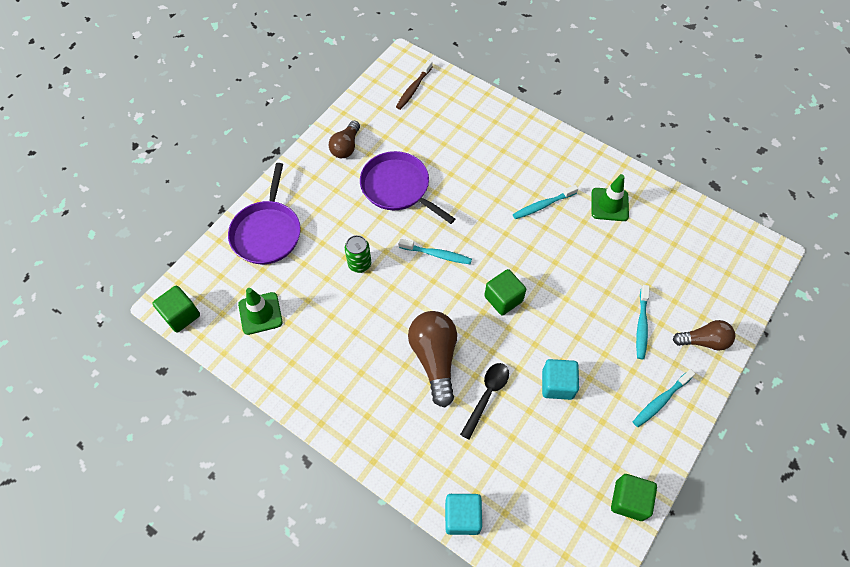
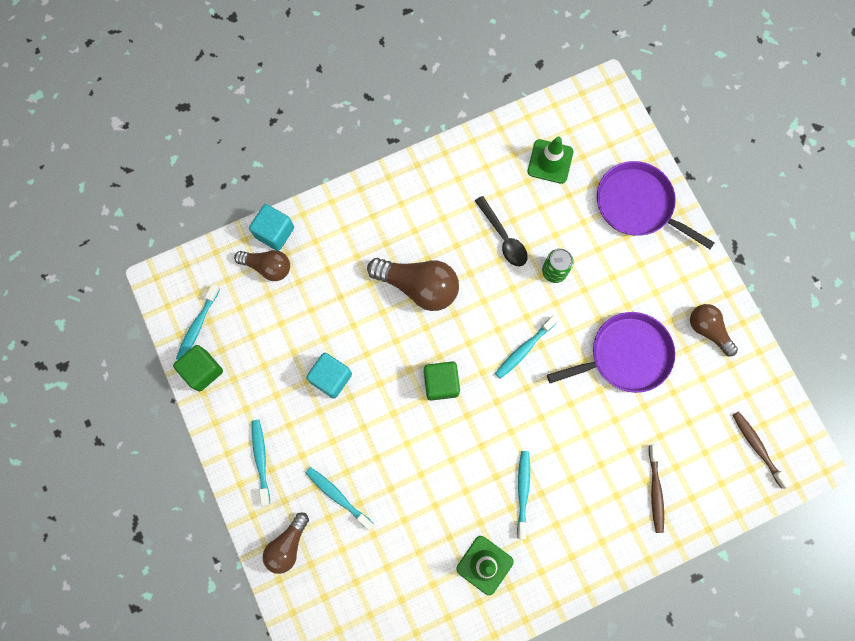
camera: 120 degrees right, 15 degrees up
(181, 315) = (585, 97): green cube -> none
(483, 130) = (655, 491): none -> brown toothbrush
(487, 396) = (358, 310): black spoon -> black spoon (503, 237)
(499, 502) = (268, 267): none -> brown light bulb
(595, 533) = (197, 326): none -> turquoise toothbrush

